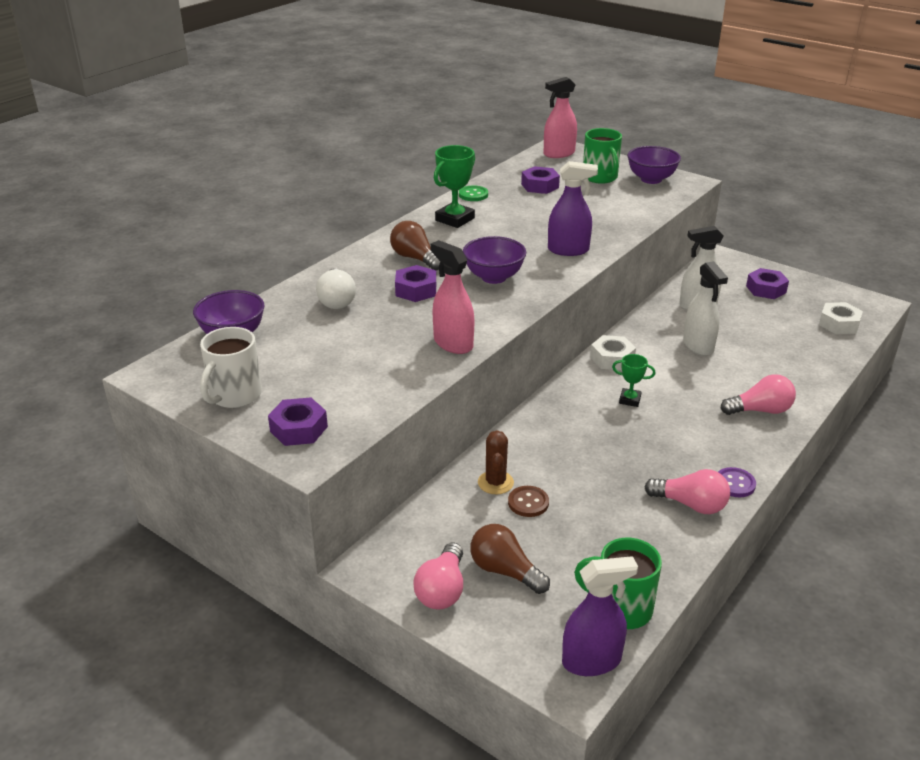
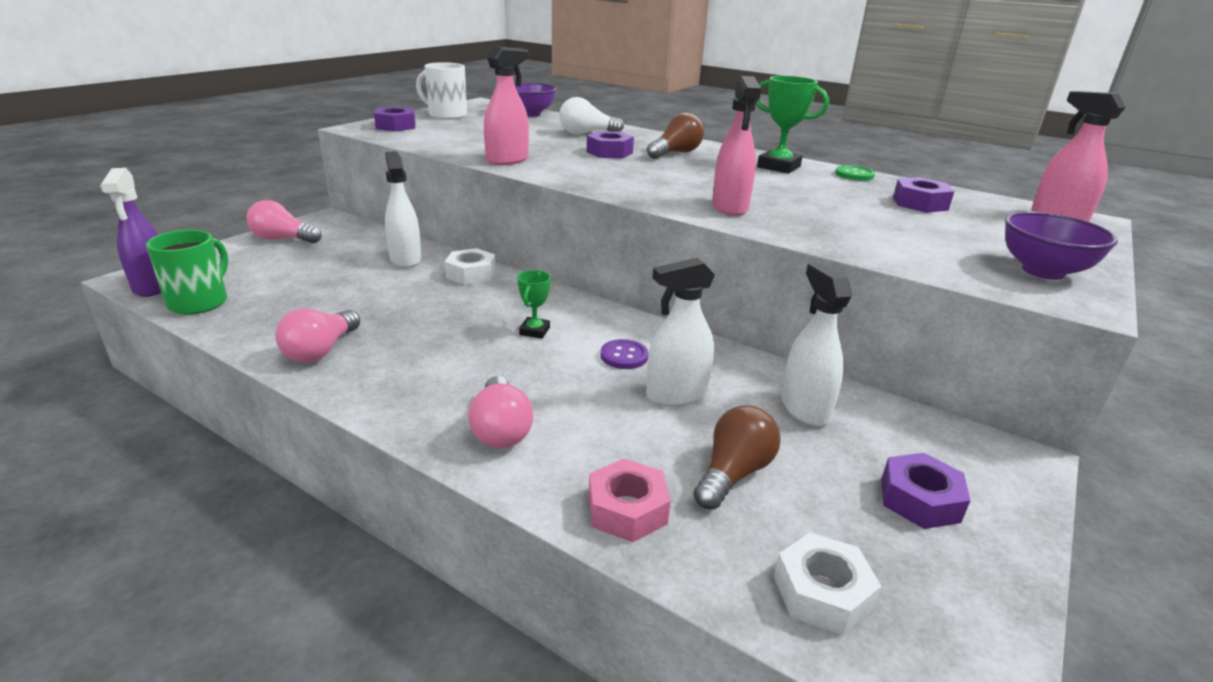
camera: 85 degrees right, 5 degrees down
(493, 277) = (644, 176): purple bowl -> none
(495, 482) = (405, 259): brown cactus -> white spray bottle
(505, 571) = (286, 259): brown light bulb -> brown light bulb (733, 473)
(528, 503) = (370, 271): brown button -> none
(568, 250) = (730, 207): purple spray bottle -> pink spray bottle
(600, 177) = (999, 237): green mug -> none
(612, 359) = (627, 326): white nut -> white nut (471, 274)
(734, 484) = (343, 385): purple button -> purple button (624, 356)
(811, 368) = (627, 509): none -> pink nut

